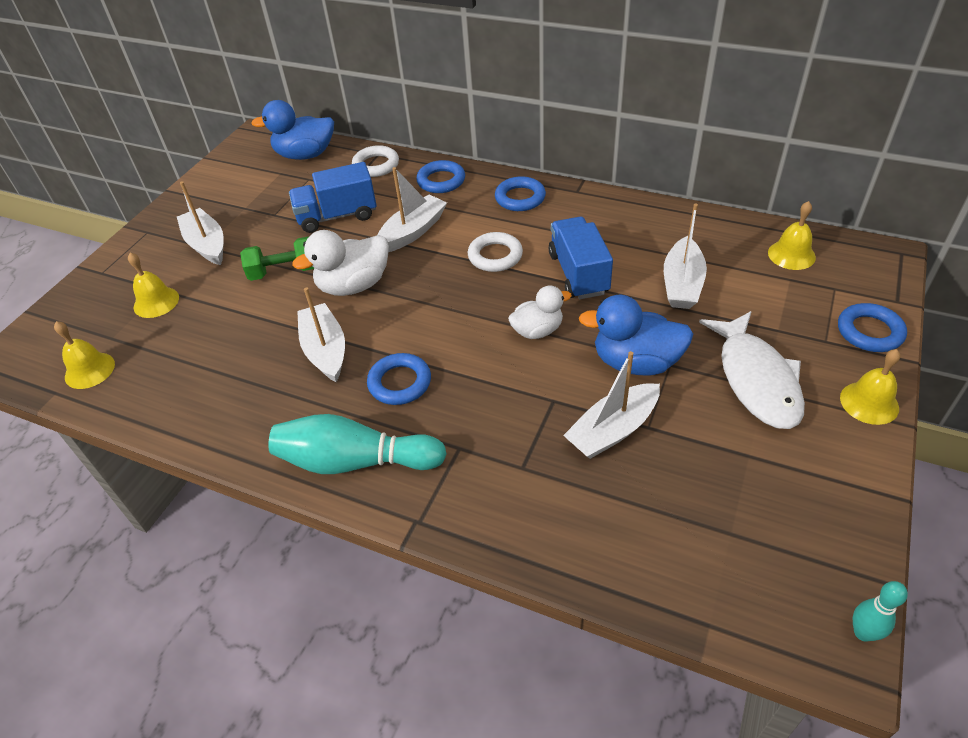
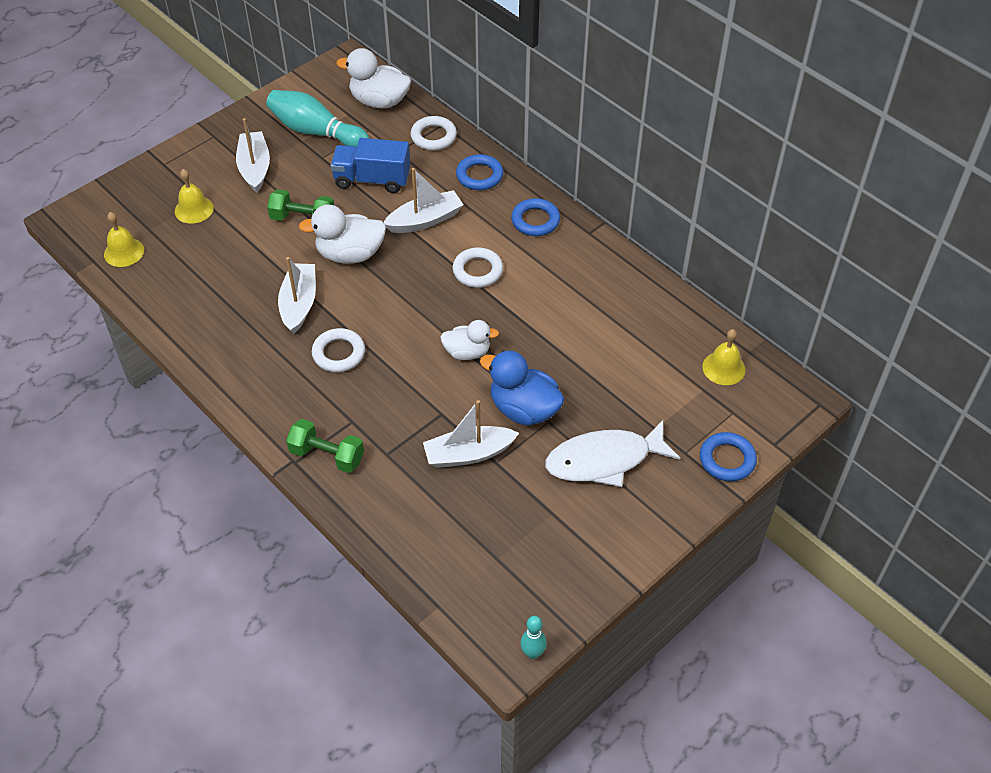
camera: 20 degrees right, 5 degrees up
(305, 155) = (379, 101): blue duck -> white duck
(355, 461) = (275, 401): turquoise bowling pin -> turquoise bowling pin (316, 132)
(400, 383) = (339, 353): blue ring -> white ring
(454, 498) = (327, 455): none -> green dumbbell
(578, 273) = (534, 314): blue truck -> none
(682, 284) = (611, 357): white boat -> none
(756, 379) = (604, 460): white fish -> white fish turned 60 degrees clockwise
(869, 402) = (674, 513): yellow bell -> none

